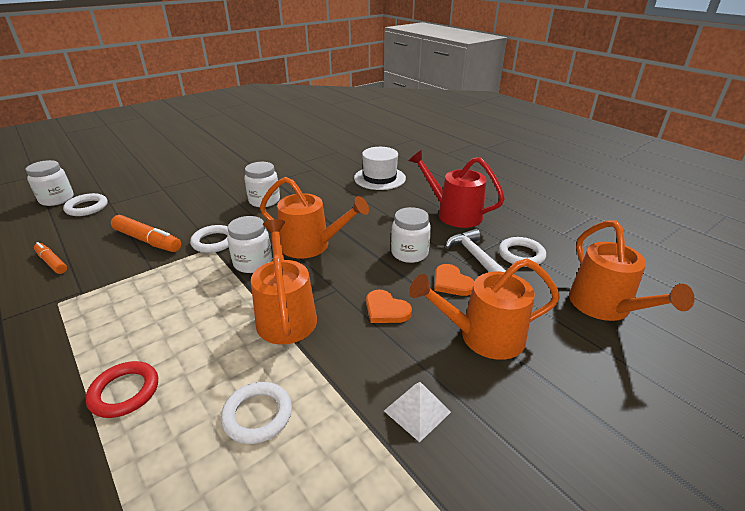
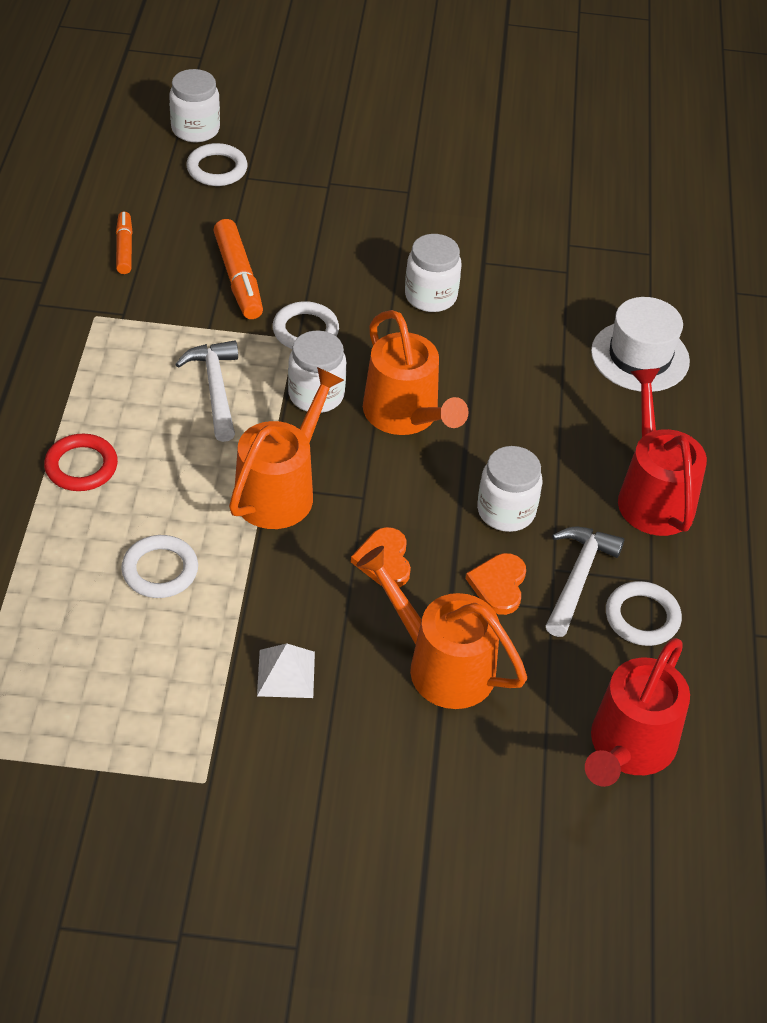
camera: 40 degrees right, 15 degrees up
(186, 292) = (215, 388): none -> white hammer
(605, 307) = (628, 747): orange watering can -> red watering can

